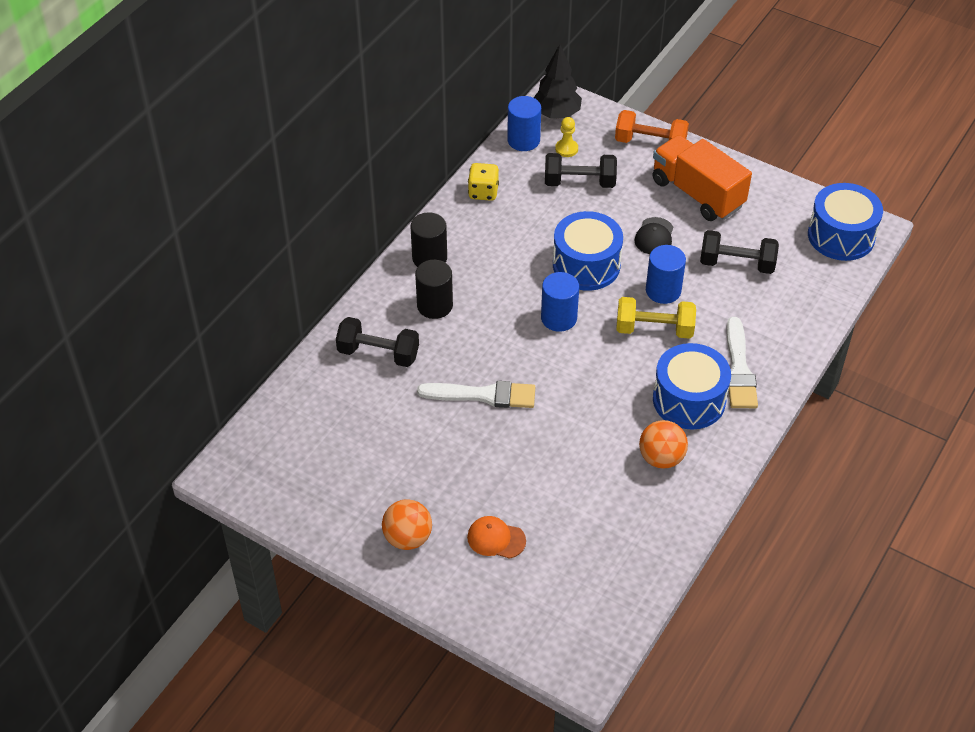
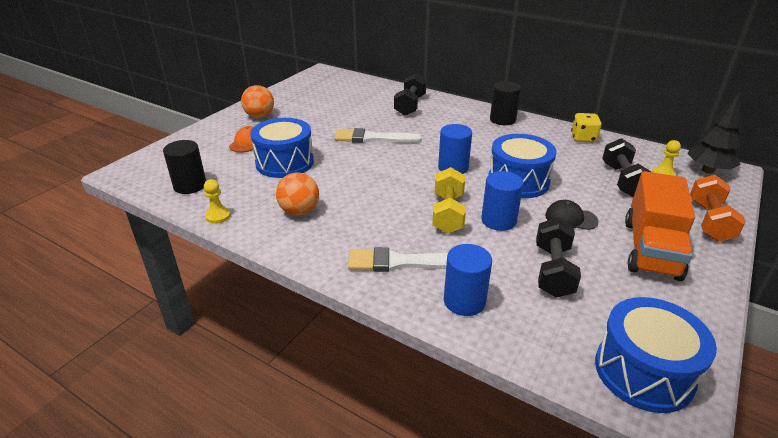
camera: 90 degrees right, 15 degrees down
(434, 305) = (456, 122): black cylinder -> black cylinder (190, 185)
(483, 395) = (373, 138): white brush -> white brush turned 90 degrees clockwise
(523, 140) = (659, 155): blue cylinder -> blue cylinder (464, 301)
(678, 535) = (218, 216): none -> yellow pawn
(689, 400) = (363, 229): blue drum -> blue drum (284, 162)
(697, 193) = (651, 249): orange truck -> orange truck turned 150 degrees clockwise

